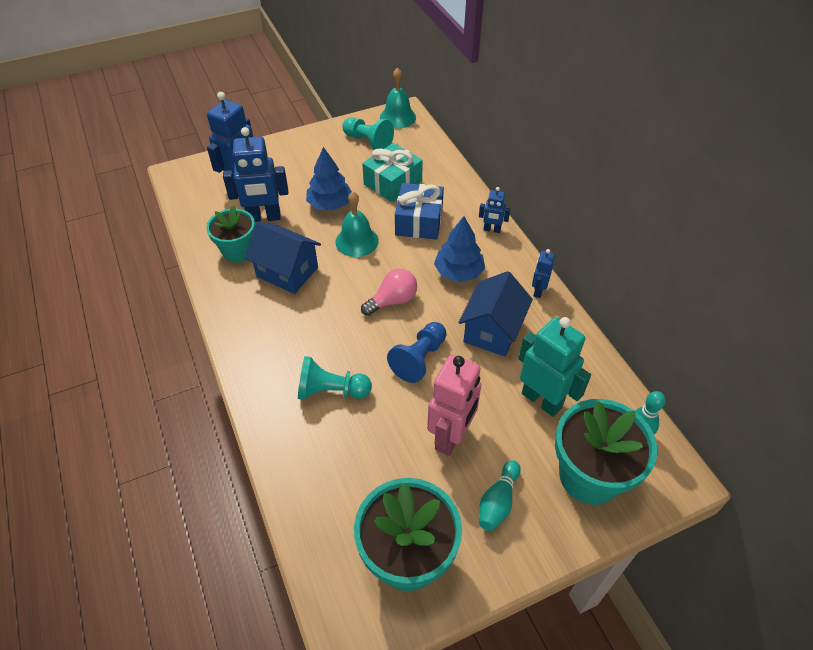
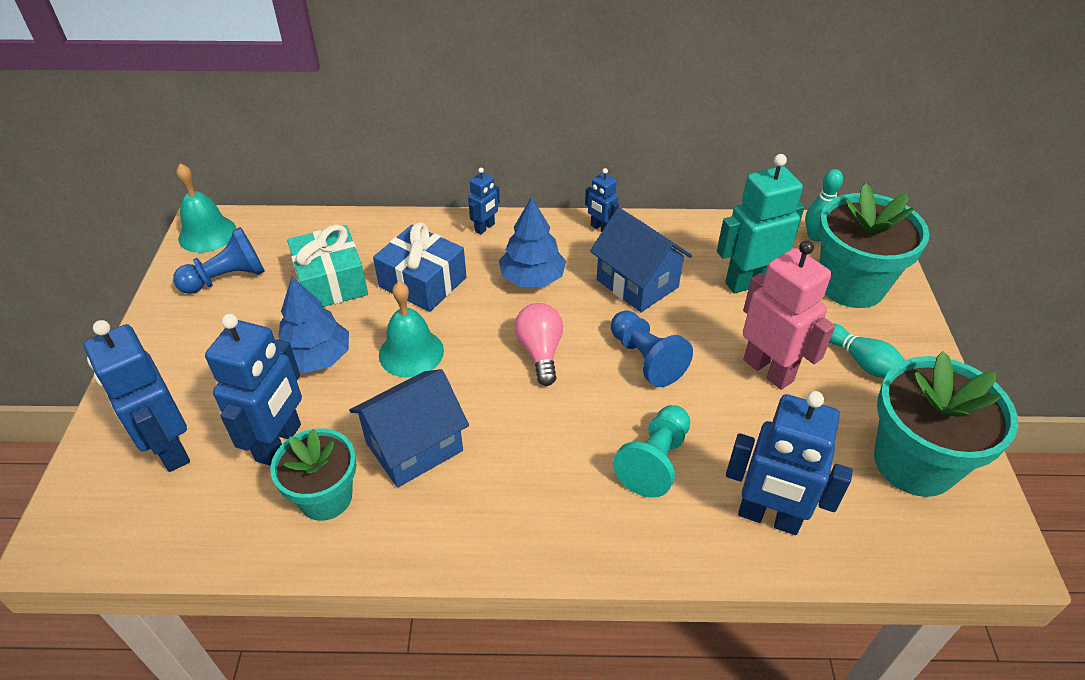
camera: 65 degrees left, 5 degrees down
(313, 468) = (768, 517): none -> blue robot
(368, 142) = (227, 278): turquoise pawn -> blue pawn

